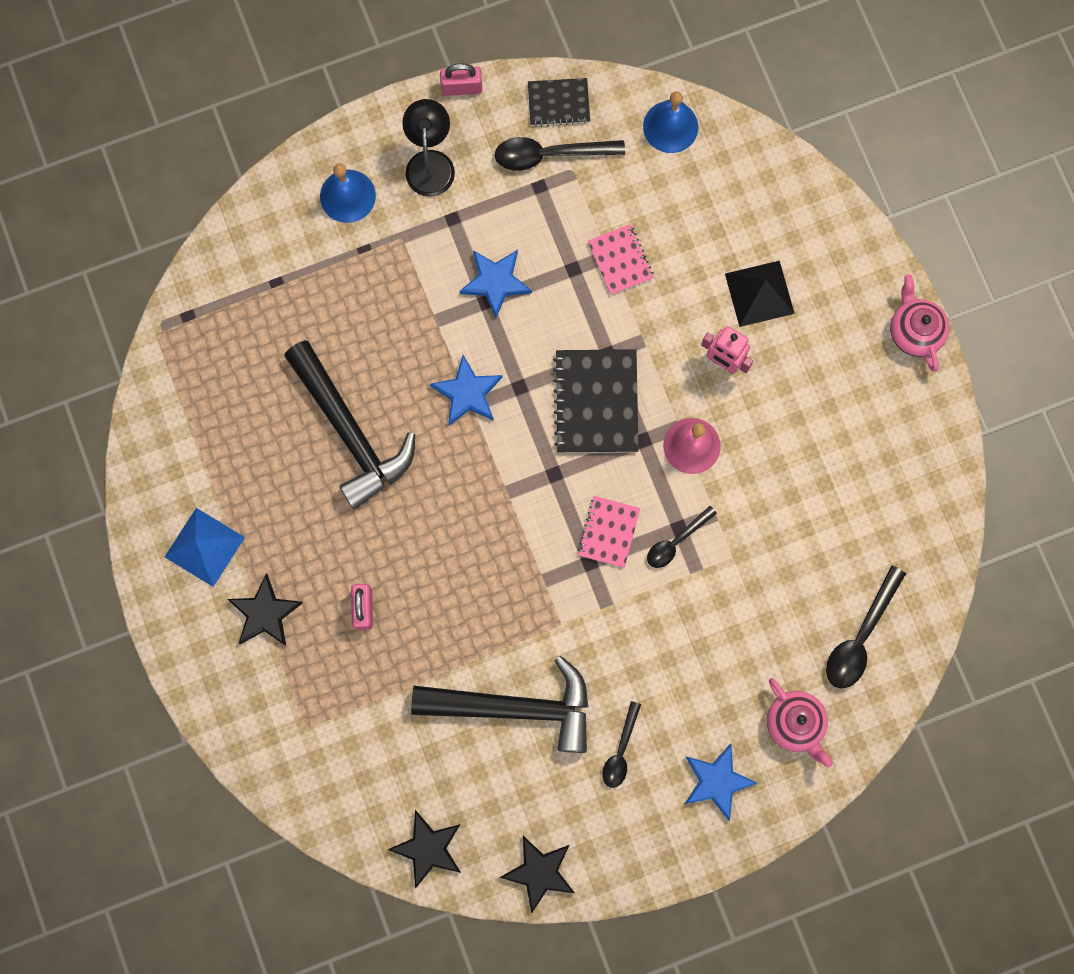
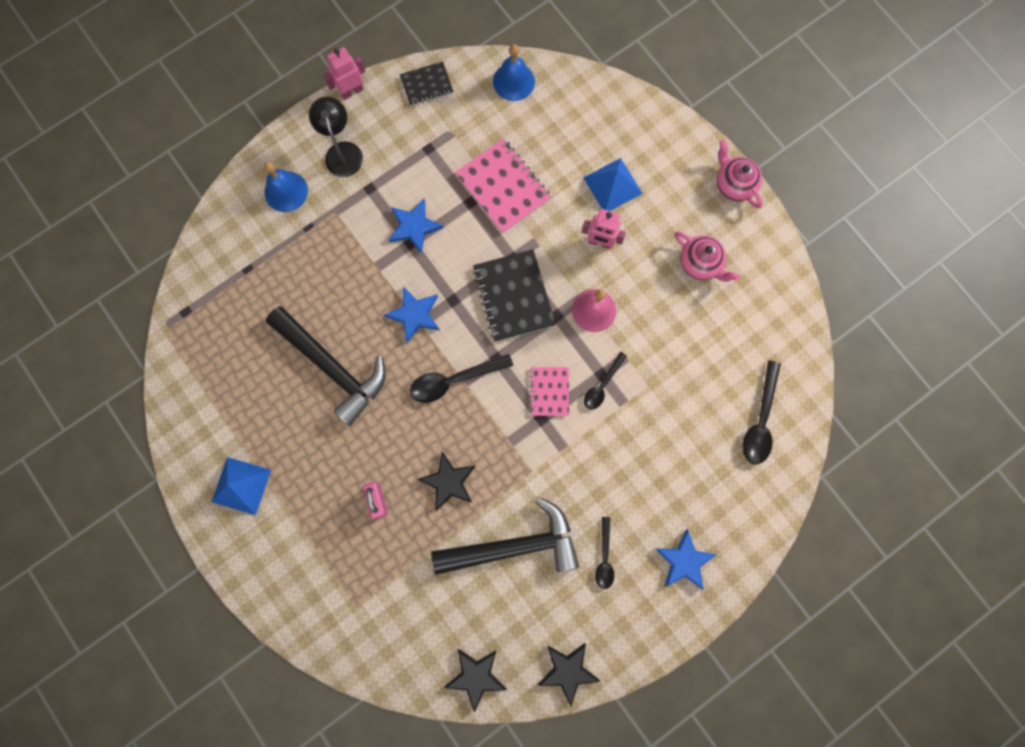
camera: 15 degrees left, 0 degrees up
(265, 613) = (301, 525): black star -> black star (448, 482)
(461, 87) = (351, 91): pink padlock -> pink robot
(550, 154) = (430, 123): black spoon -> black spoon (454, 380)
(620, 260) = (503, 187): pink notebook -> pink notebook, size x1.70
(759, 293) = (612, 185): black pyramid -> blue pyramid
(795, 723) = (730, 500): pink teapot -> pink teapot (700, 263)

